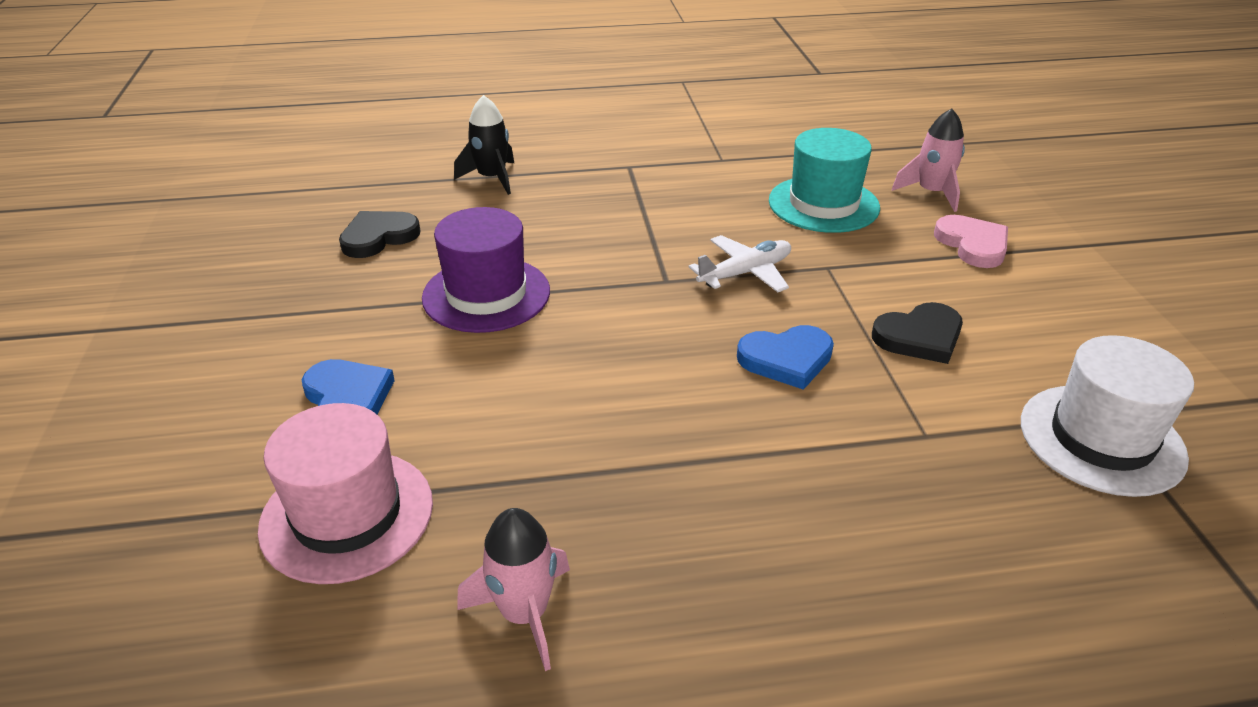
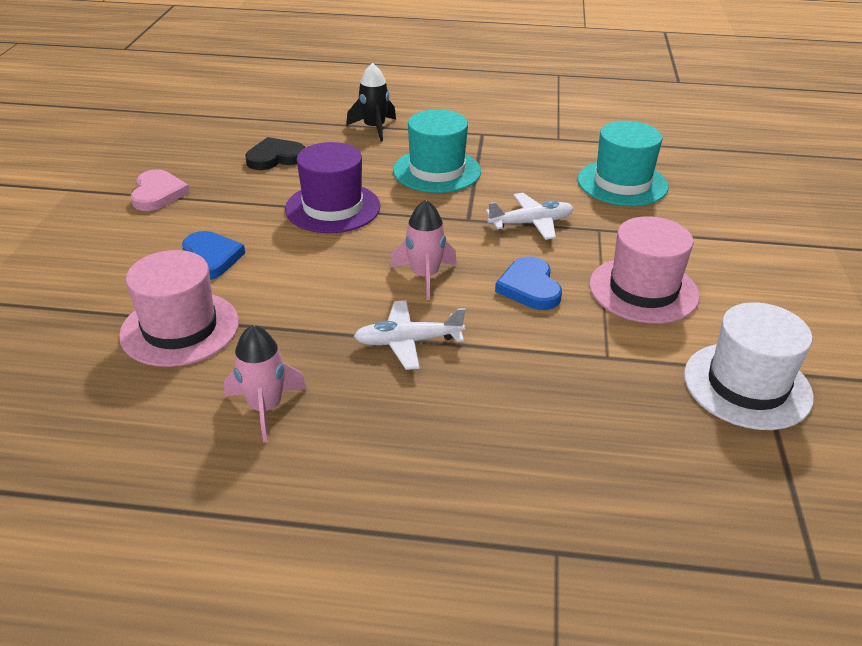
camera: 15 degrees right, 0 degrees up
(597, 223) = (437, 171): none -> turquoise hat
(672, 467) = (408, 342): none -> white plane
(786, 359) = (529, 287): blue heart -> blue heart turned 75 degrees clockwise
(919, 337) = (643, 290): black heart -> pink hat
(931, 193) = (718, 188): pink rocket -> pink rocket (425, 276)
(972, 244) = (729, 231): pink heart -> pink heart (158, 194)

